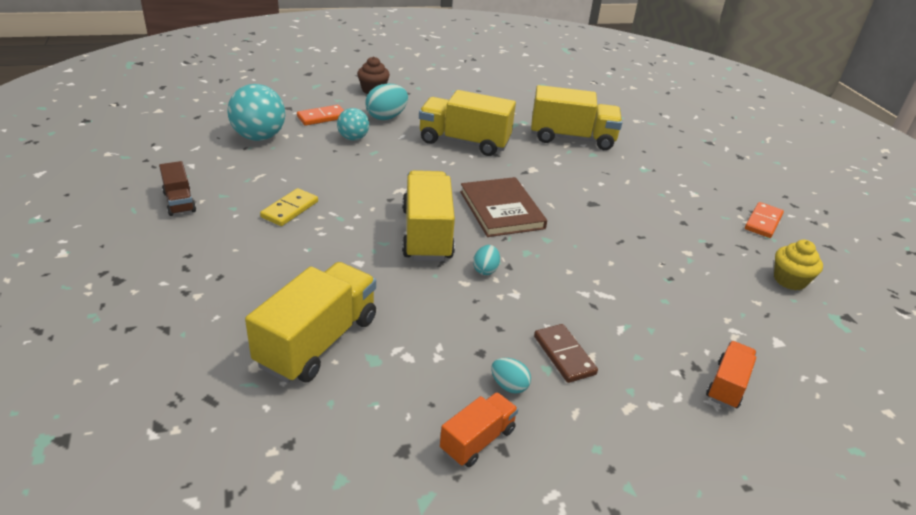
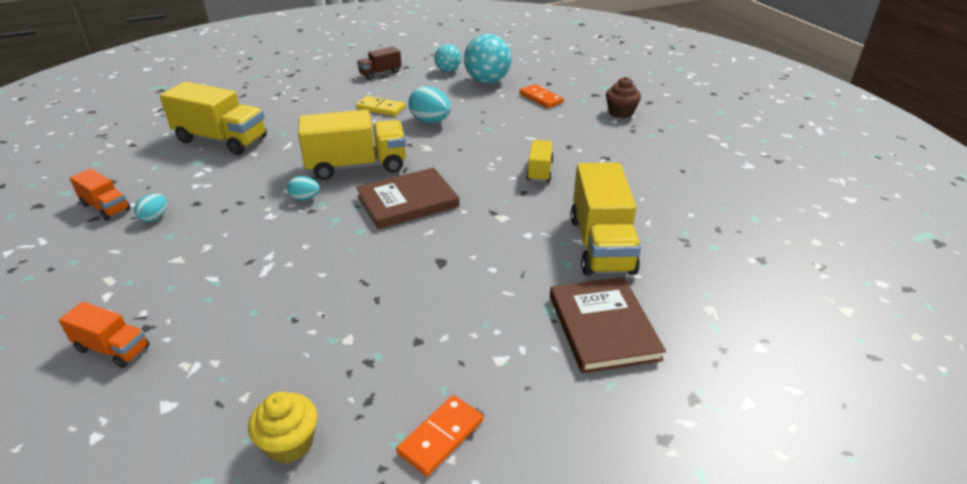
camera: 85 degrees right, 0 degrees up
(353, 138) = (510, 116): turquoise ball -> turquoise ball (448, 71)
(386, 117) = (565, 126): turquoise egg -> turquoise egg (430, 121)
(464, 142) = (539, 171): yellow truck -> yellow truck, size x0.54
(564, 355) = (183, 244): brown domino -> none
(658, 155) = (603, 327): none -> brown book
(763, 222) = (441, 437): orange domino -> orange domino turned 75 degrees counterclockwise

